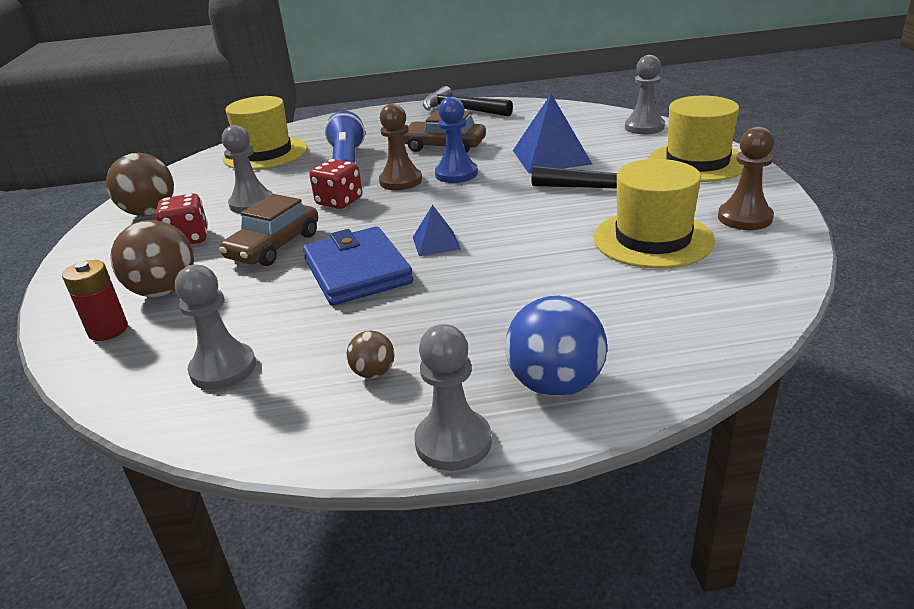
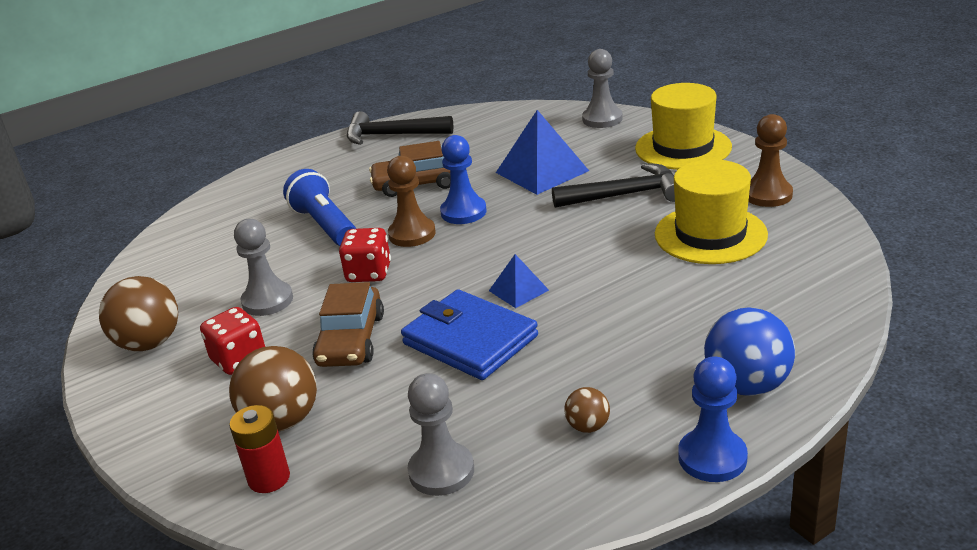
camera: 25 degrees left, 0 degrees up
(265, 153) = (212, 238): yellow hat -> none
(453, 442) = (712, 457): grey pawn -> blue pawn

